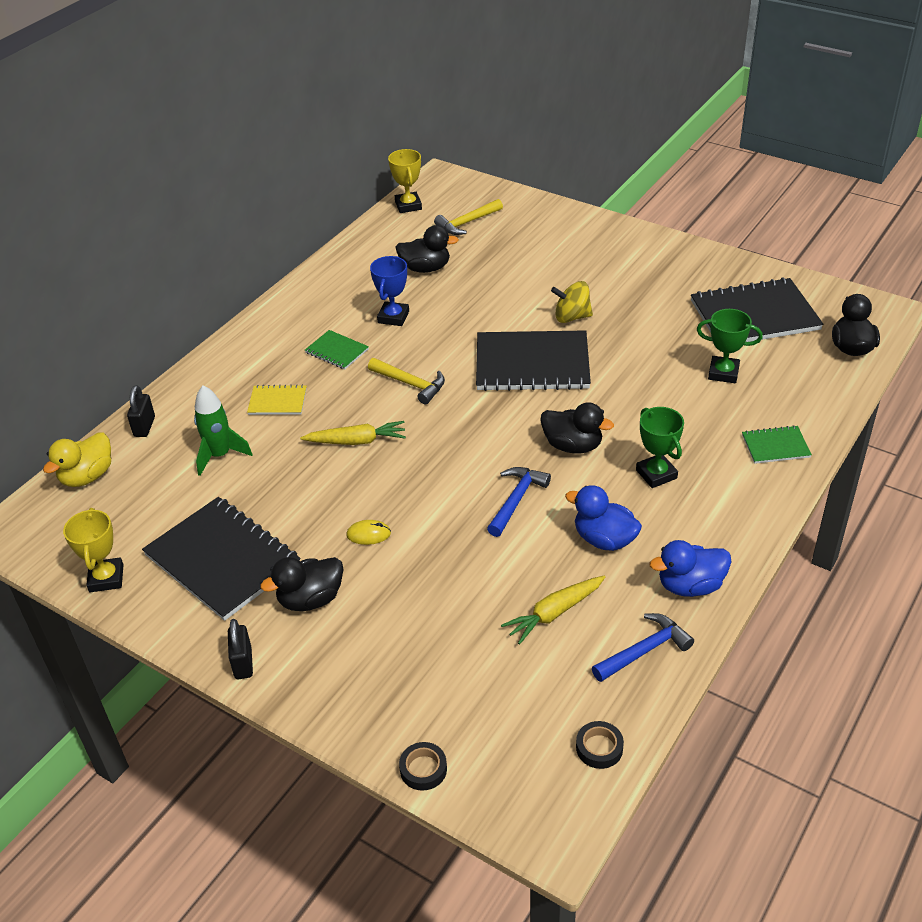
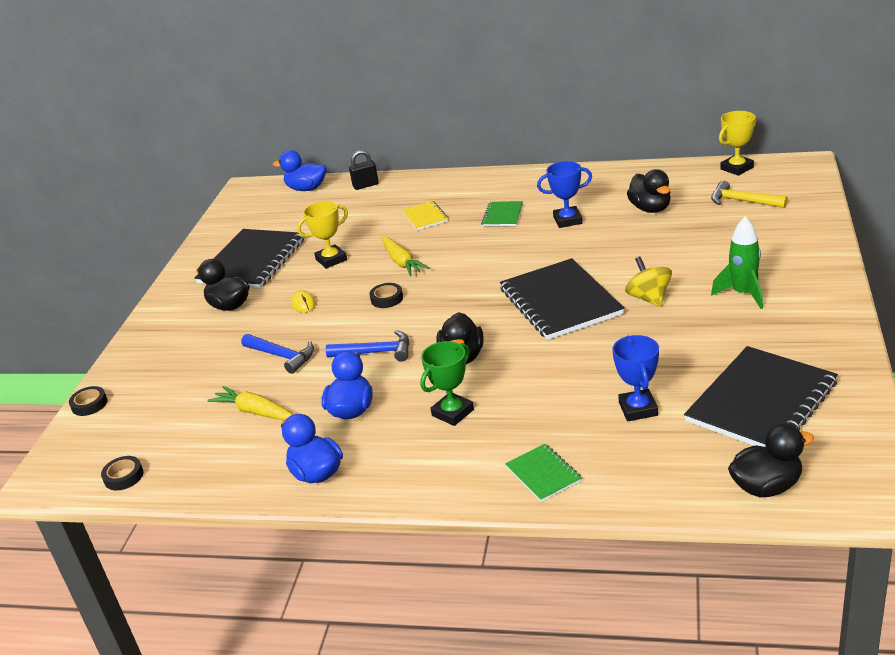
camera: 70 degrees right, 10 degrees down
(87, 476) = (306, 189): yellow duck -> blue duck
(106, 578) = (219, 232): yellow trophy -> yellow trophy (331, 260)
(220, 455) = (353, 220): green rocket -> green rocket (743, 294)
(243, 663) = (163, 304): black padlock -> none
(410, 384) = (486, 258): yellow hammer -> none
(421, 469) = (387, 299): none -> black tape
(644, 651) = (230, 470): blue hammer -> blue hammer (281, 356)
(723, 373) = (638, 409): green trophy -> blue trophy
(754, 315) = (761, 402): black notebook -> black notebook turned 75 degrees clockwise

